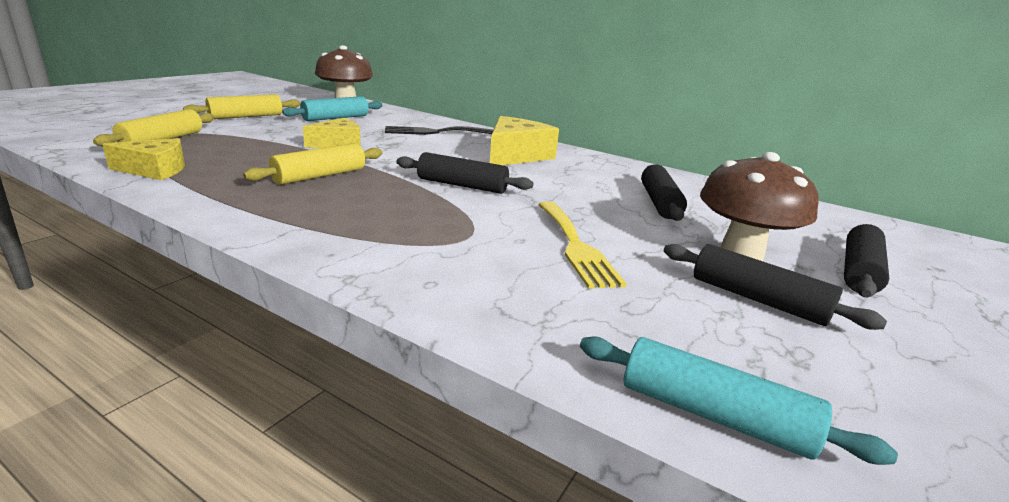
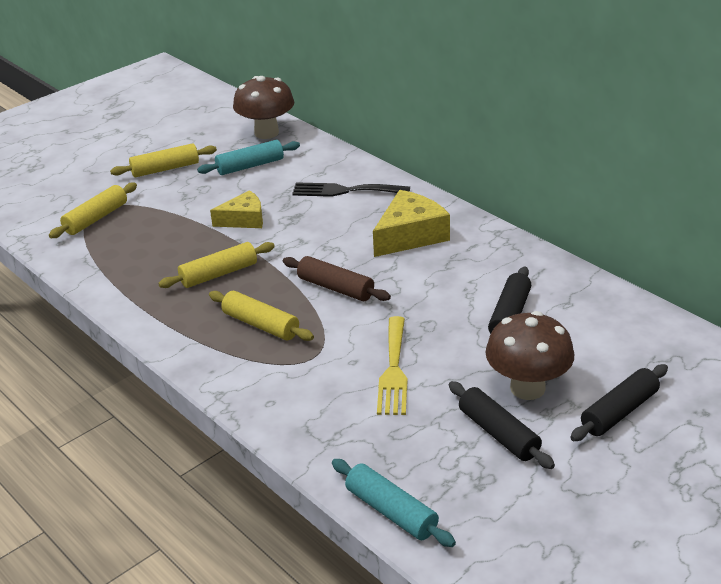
camera: 20 degrees right, 10 degrees up
(155, 170) = (95, 267): yellow cheese -> none
(386, 212) = (261, 325): none -> yellow rolling pin
(462, 185) = (336, 288): black rolling pin -> brown rolling pin

